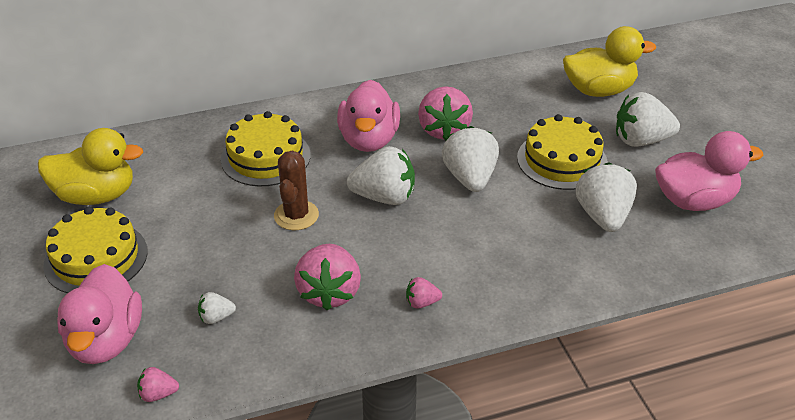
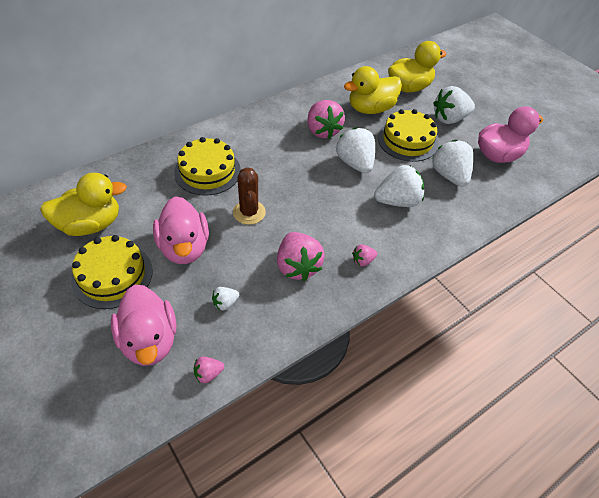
camera: 20 degrees left, 10 degrees up
(369, 140) = (275, 146): pink duck -> pink duck (184, 247)
(384, 197) = (304, 187): white strawberry -> white strawberry (397, 201)
(527, 111) = (370, 109): none -> yellow duck

